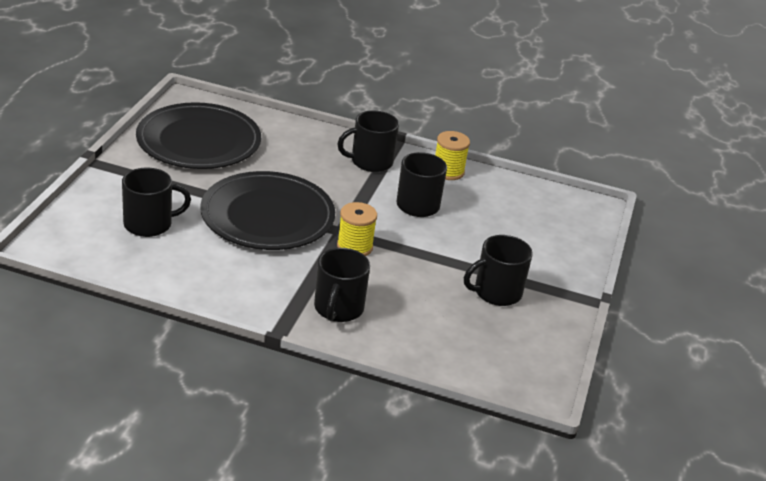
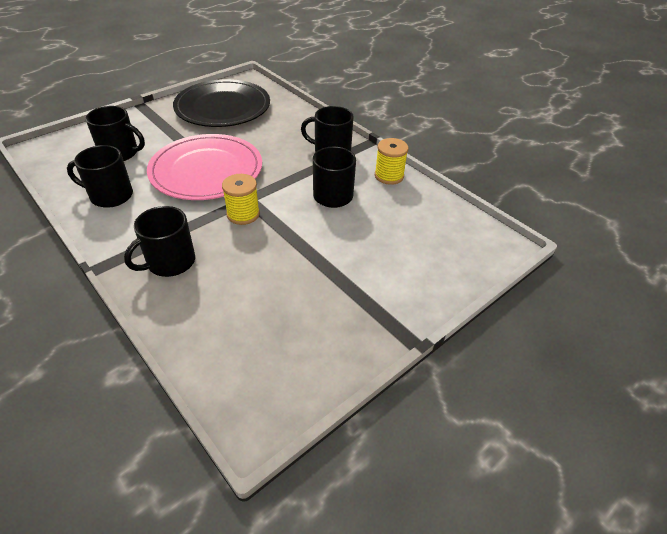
camera: 35 degrees right, 10 degrees up
(267, 216) = (206, 170): black plate -> pink plate
(496, 292) = (322, 297): black mug -> black mug (110, 196)

